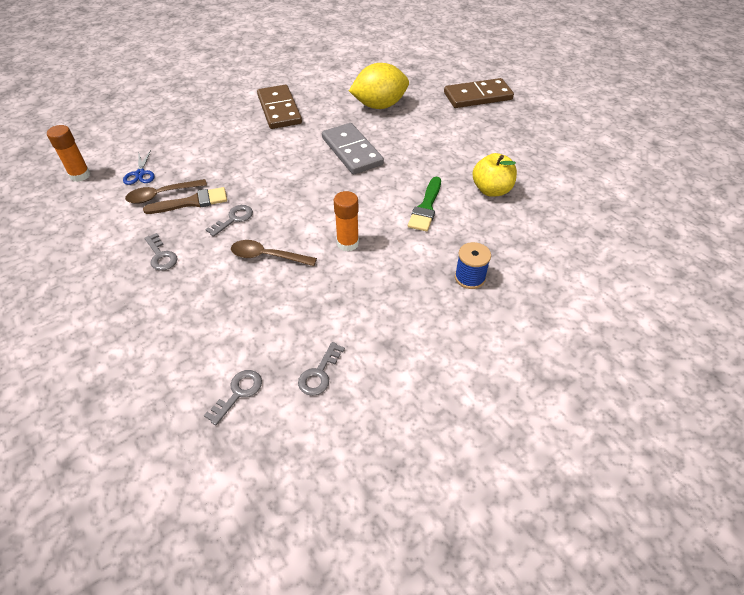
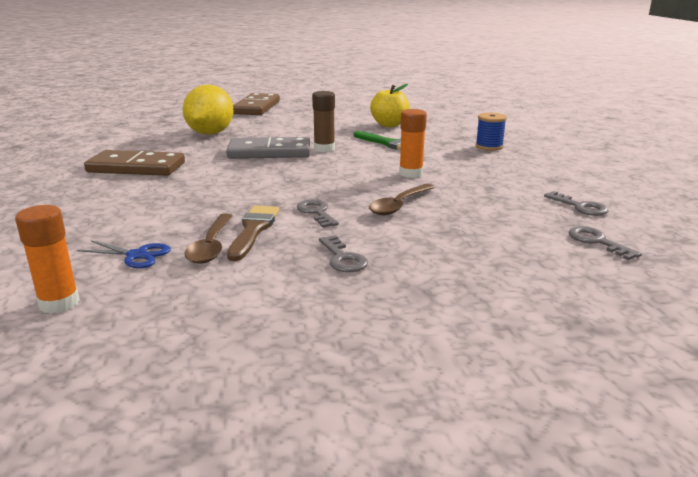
camera: 65 degrees left, 25 degrees down
(161, 256) = (343, 258): grey key -> grey key turned 75 degrees clockwise
(382, 175) = (324, 149): none -> brown glue stick

